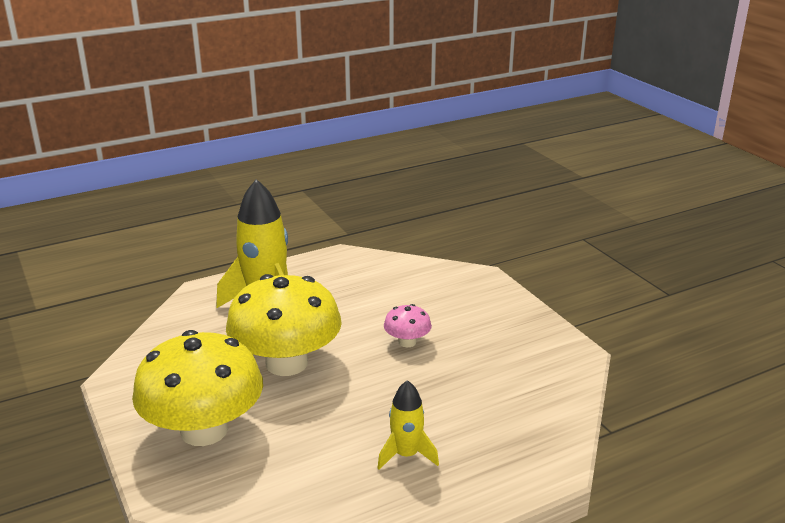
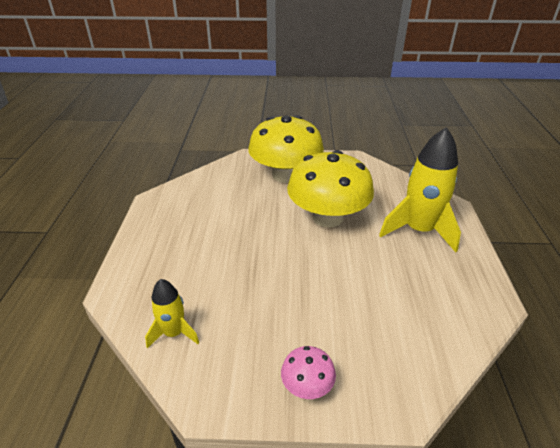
camera: 120 degrees right, 10 degrees up
(406, 455) = (195, 234): yellow rocket -> yellow rocket (174, 333)
(407, 342) = (312, 284): pink mushroom -> pink mushroom (307, 385)

